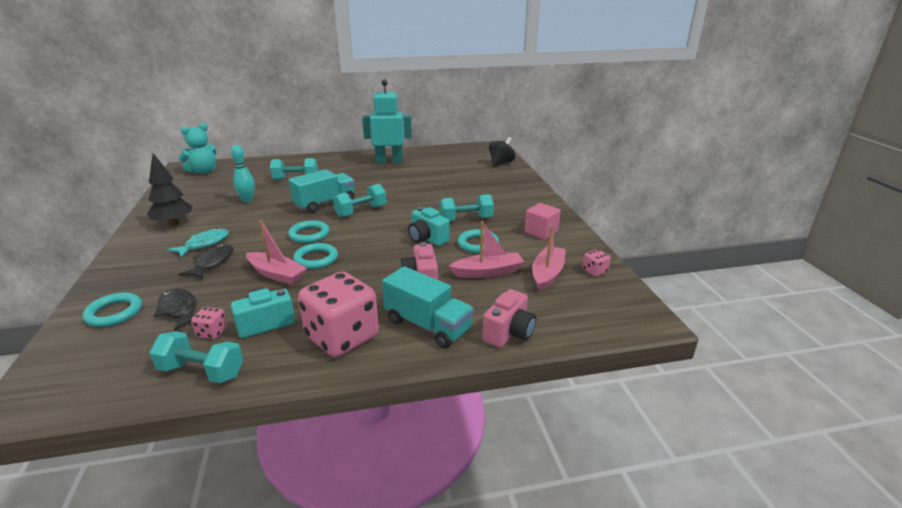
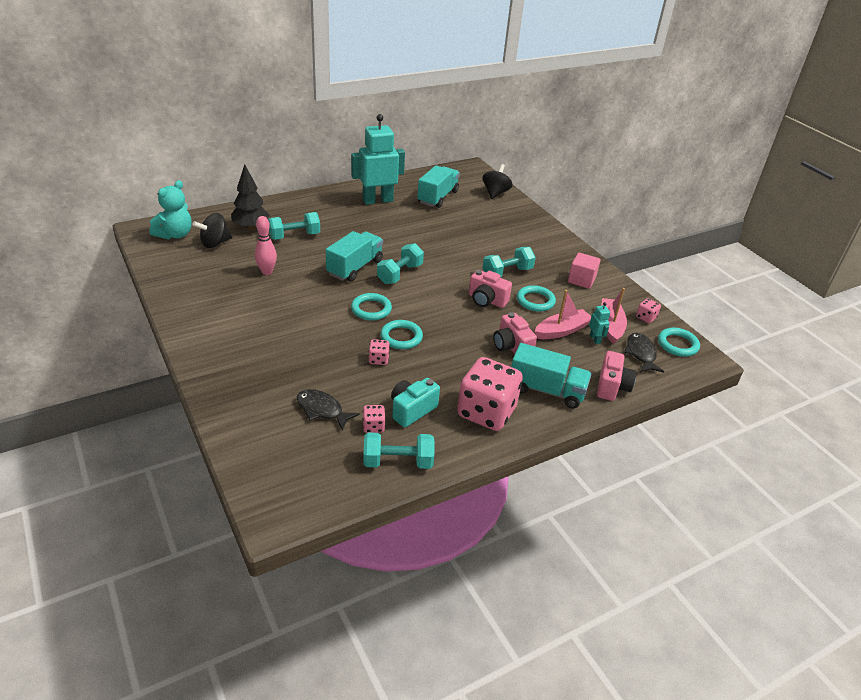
camera: 20 degrees left, 10 degrees up
(114, 313) = (263, 422): turquoise ring -> turquoise ring (677, 344)
(174, 223) = (215, 313): black tree -> black tree (251, 227)
(204, 244) = (274, 334): turquoise fish -> none
(212, 263) = (304, 355): black fish -> black fish (641, 354)
(227, 179) = (215, 243): none -> black spinning top
(247, 200) = (267, 272): turquoise bowling pin -> pink bowling pin
(276, 274) = (379, 359): pink boat -> pink dice
(427, 238) = (486, 300): turquoise camera -> pink camera
(444, 163) = (438, 197): none -> turquoise truck
(520, 284) = (595, 339): none -> turquoise robot

